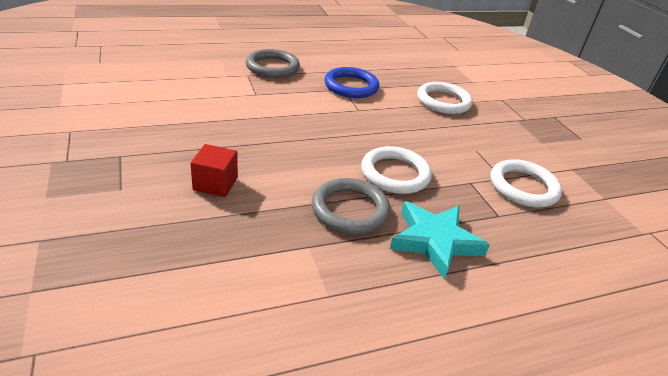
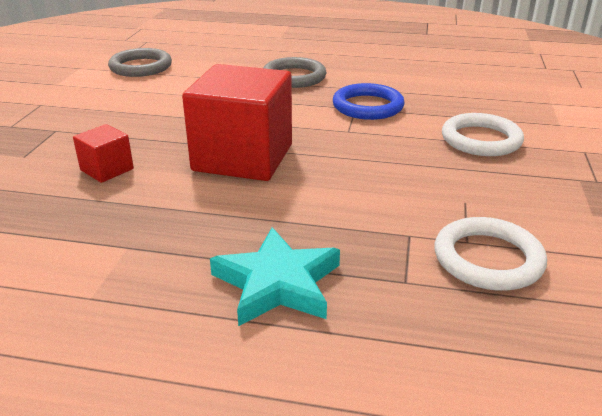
camera: 35 degrees right, 5 degrees down
(310, 148) = (243, 157): none -> red cube
(350, 210) = (213, 225): grey ring -> grey ring (141, 67)
(395, 174) = (313, 203): white ring -> none

